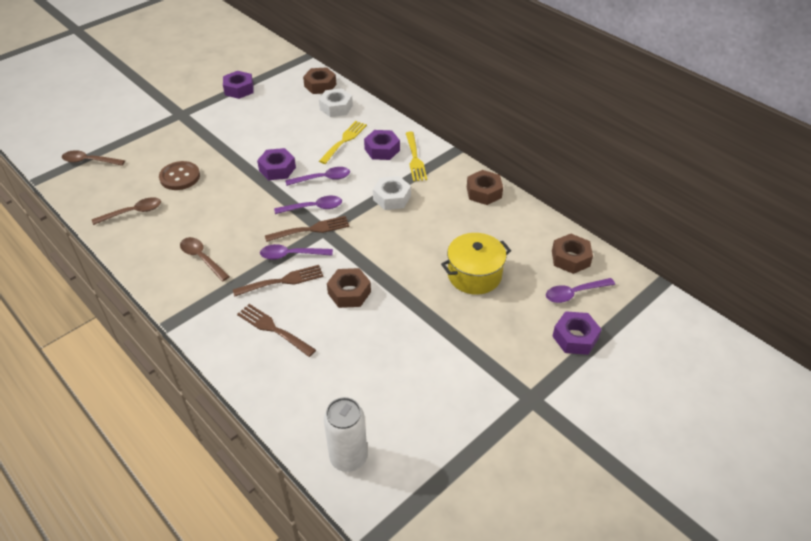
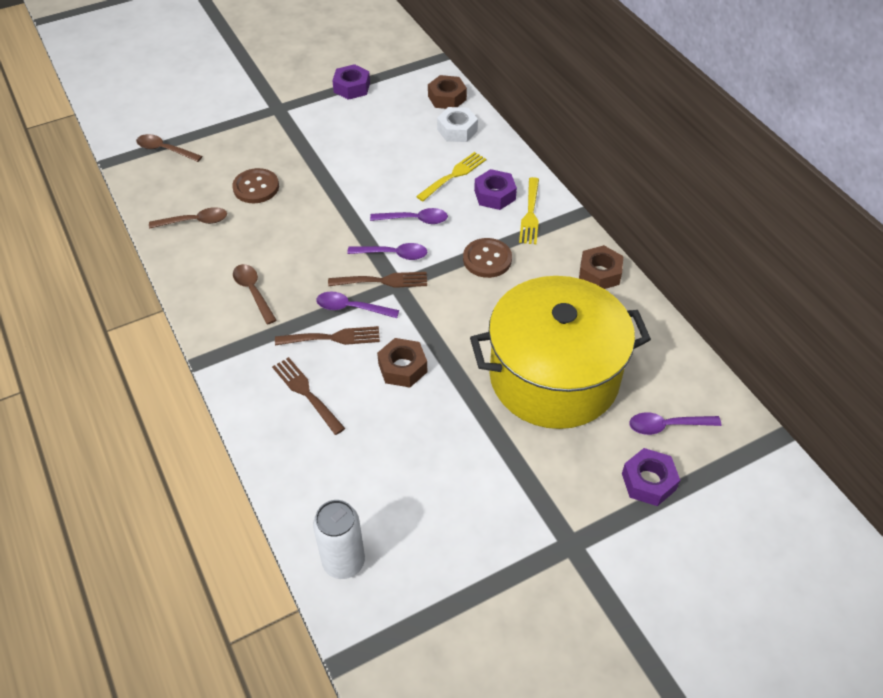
camera: 15 degrees right, 5 degrees up
(277, 169) = (366, 198): purple nut -> none
(392, 198) = (487, 259): white nut -> brown button
(474, 275) = (554, 377): yellow pot -> yellow pot, size x1.98
(570, 258) = (677, 380): brown nut -> none

